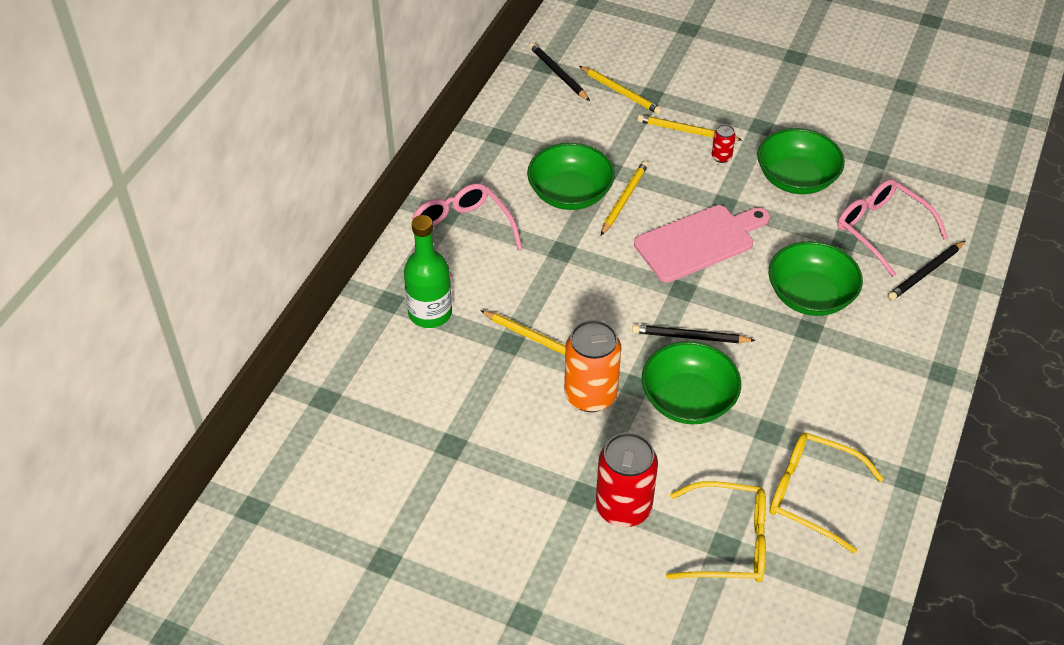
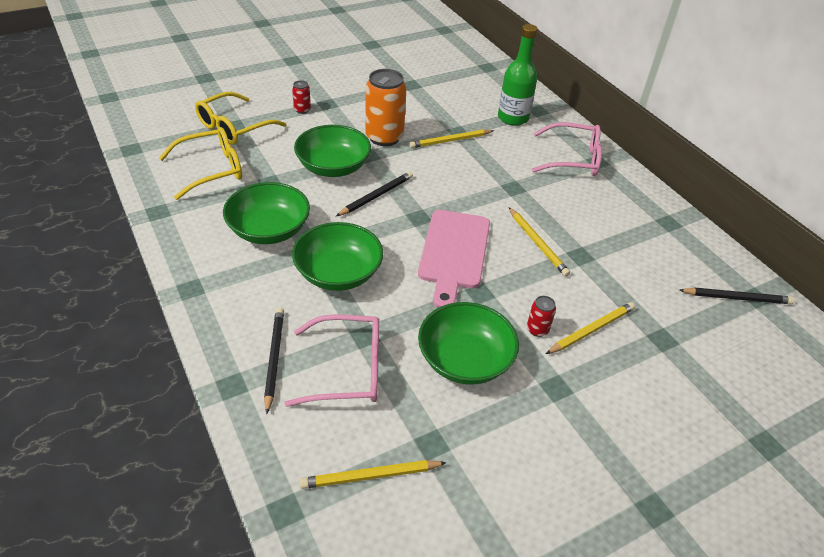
camera: 125 degrees right, 5 degrees down
(570, 193) = (569, 221): green bowl -> green bowl (269, 230)
(621, 92) = (681, 322): yellow pencil -> yellow pencil (370, 476)
(623, 507) = (302, 110): red can -> red can, size x0.45

